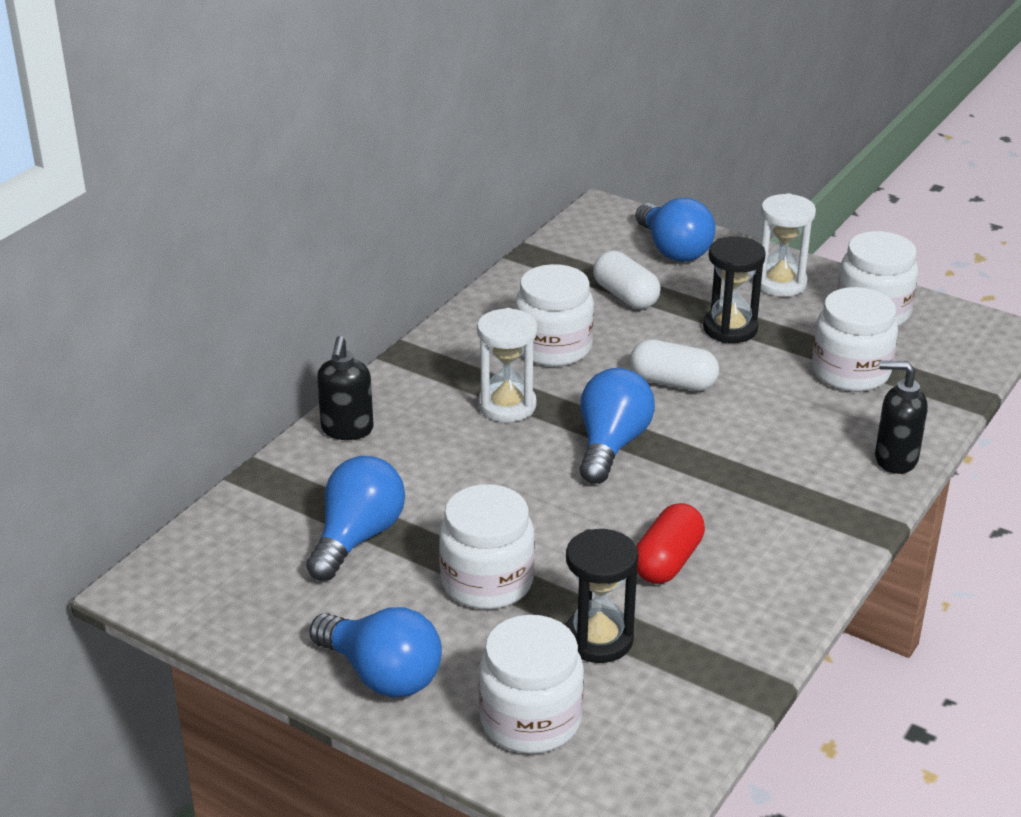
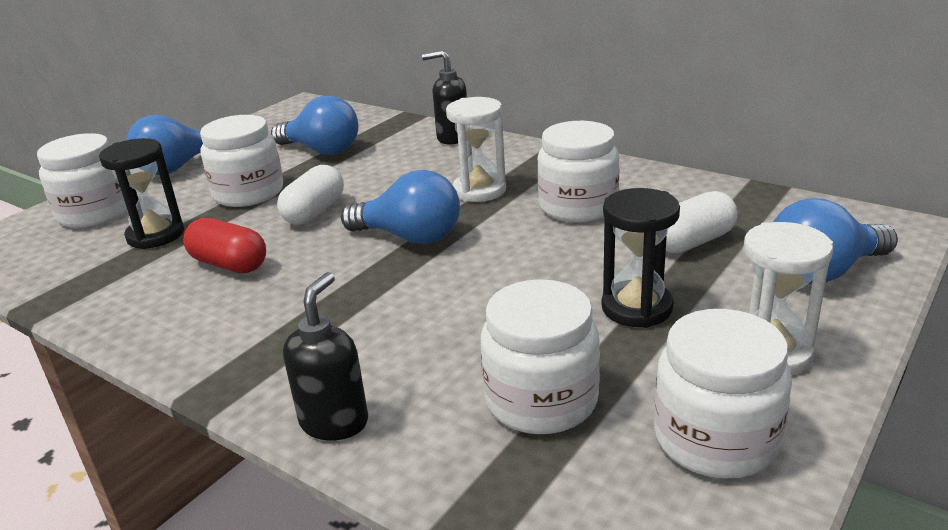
camera: 95 degrees right, 5 degrees down
(673, 382) = (516, 269): white capsule -> white capsule (314, 212)

